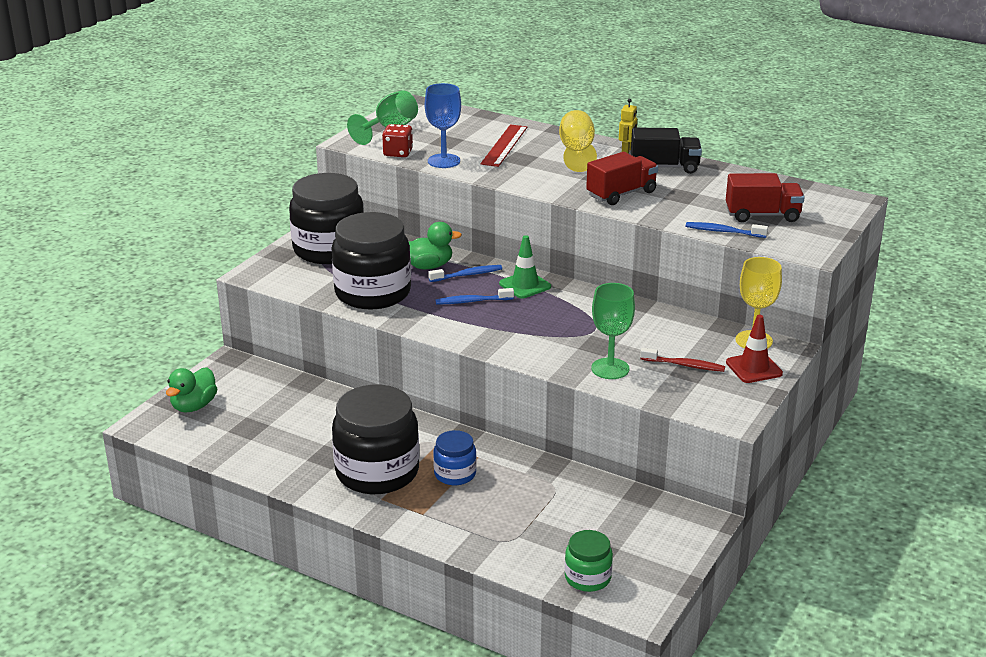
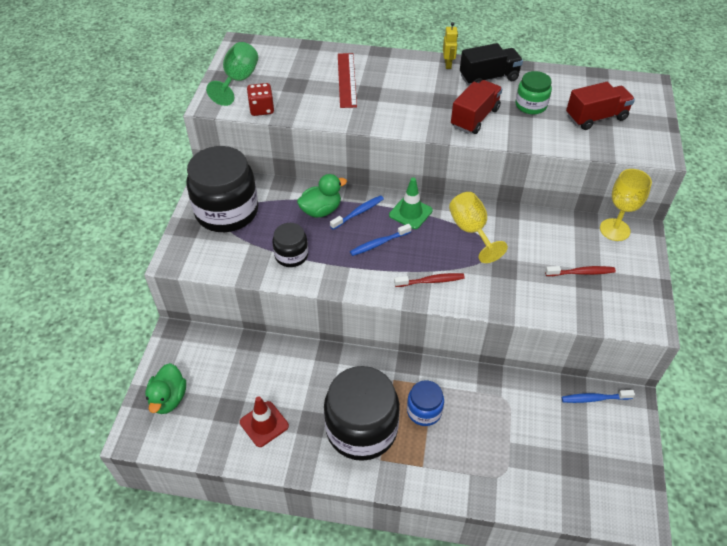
camera: 20 degrees left, 20 degrees up
(372, 293) = (291, 255): black jar -> black jar, size x0.50
(444, 161) = (307, 110): blue goblet -> none
(507, 339) = (431, 281): none -> red toothbrush
(577, 152) = (410, 75): yellow goblet -> yellow goblet (471, 231)
(587, 578) = (583, 495): green jar -> green jar (531, 105)
(610, 369) = (529, 293): green goblet -> none
(723, 231) = (579, 144): blue toothbrush -> blue toothbrush (594, 399)
(754, 368) = (632, 261): red traffic cone -> red traffic cone (264, 424)

